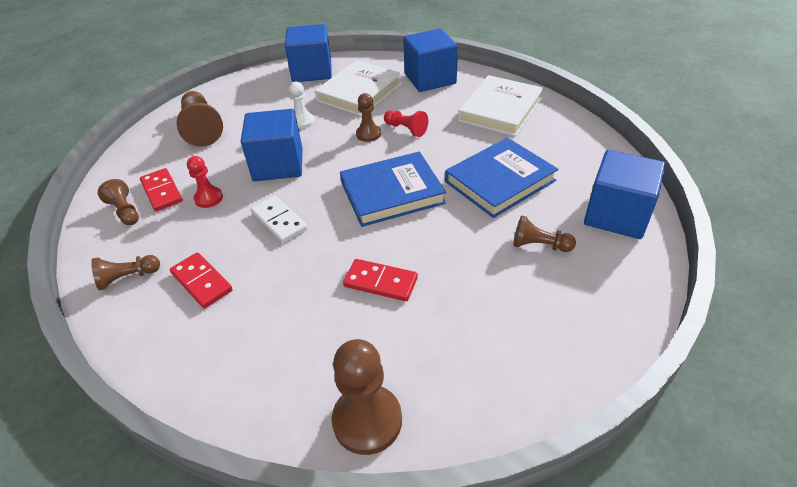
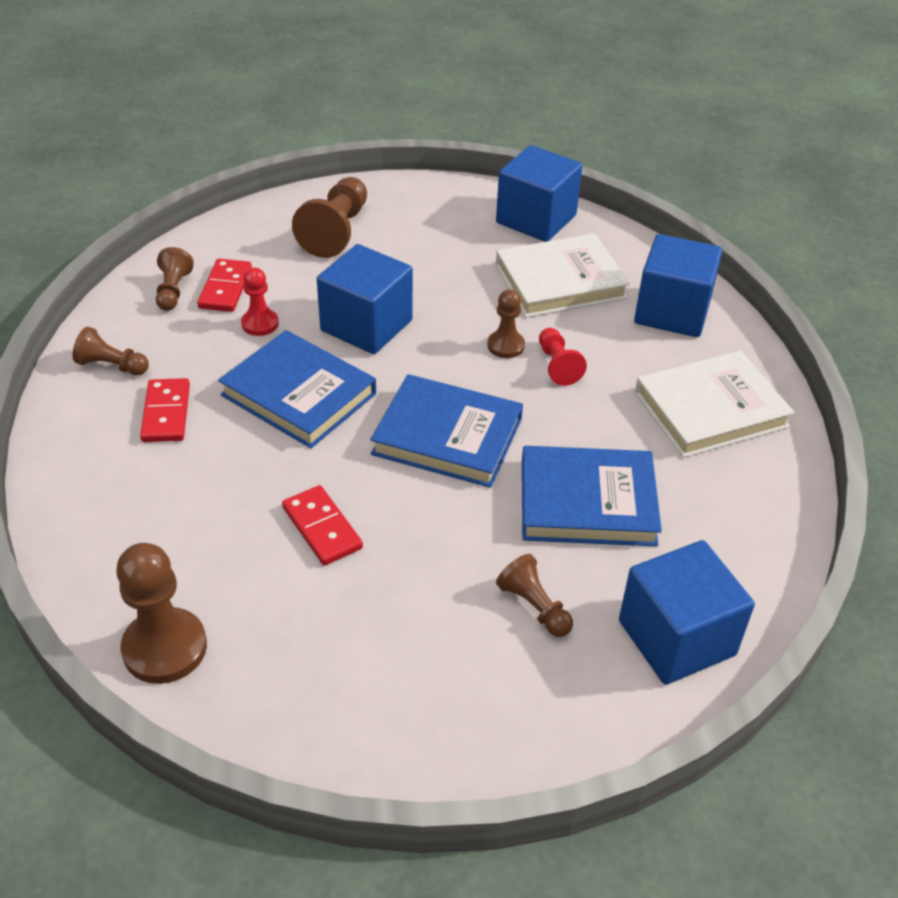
camera: 35 degrees right, 0 degrees up
(279, 221) = (299, 394): white domino -> blue book
(302, 121) = (450, 285): white pawn -> none

